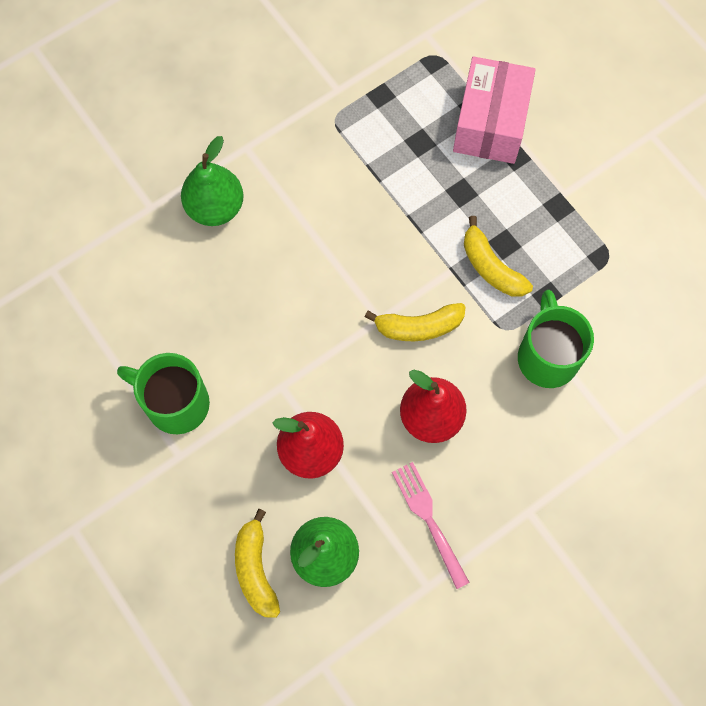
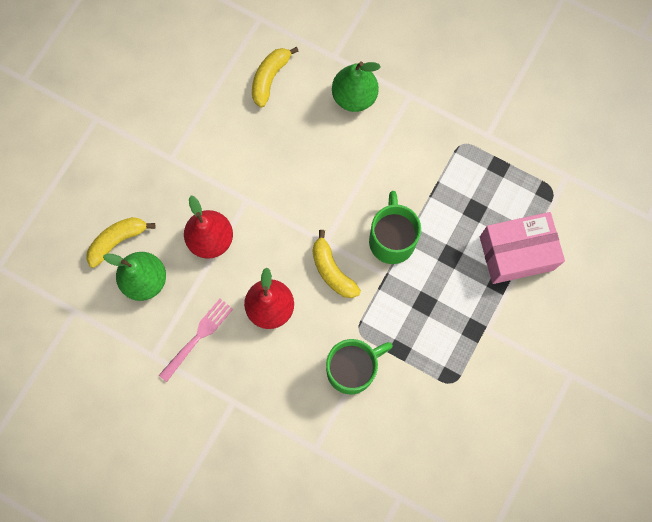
camera: 65 degrees right, 5 degrees up
(175, 403) = (204, 139): green mug -> green mug (391, 239)
(491, 267) = (402, 301): yellow banana -> yellow banana (270, 78)

